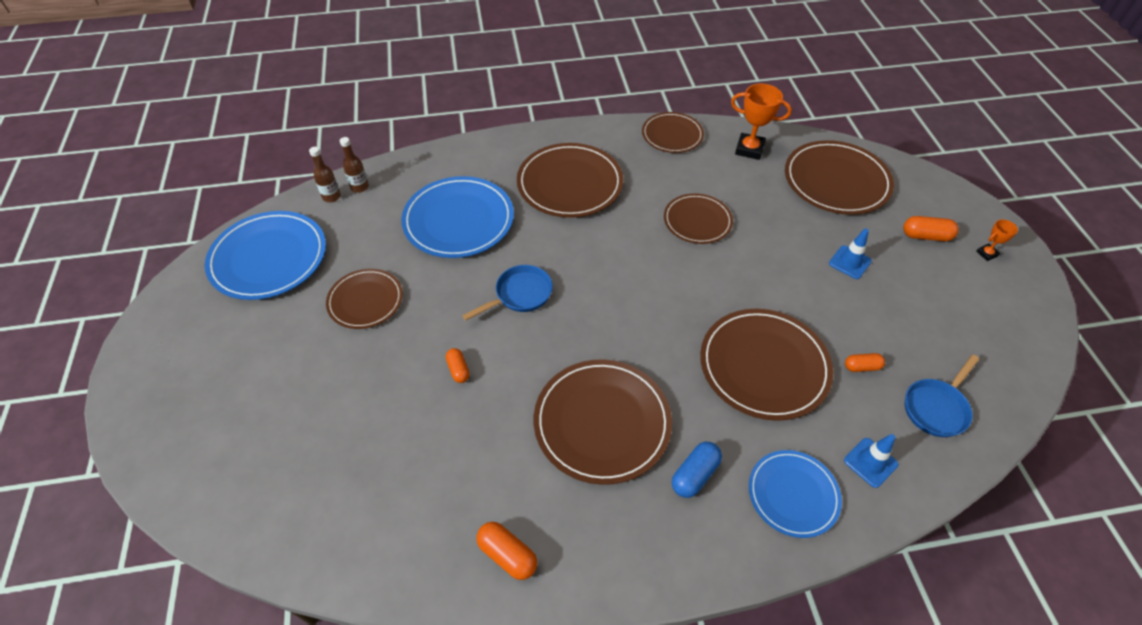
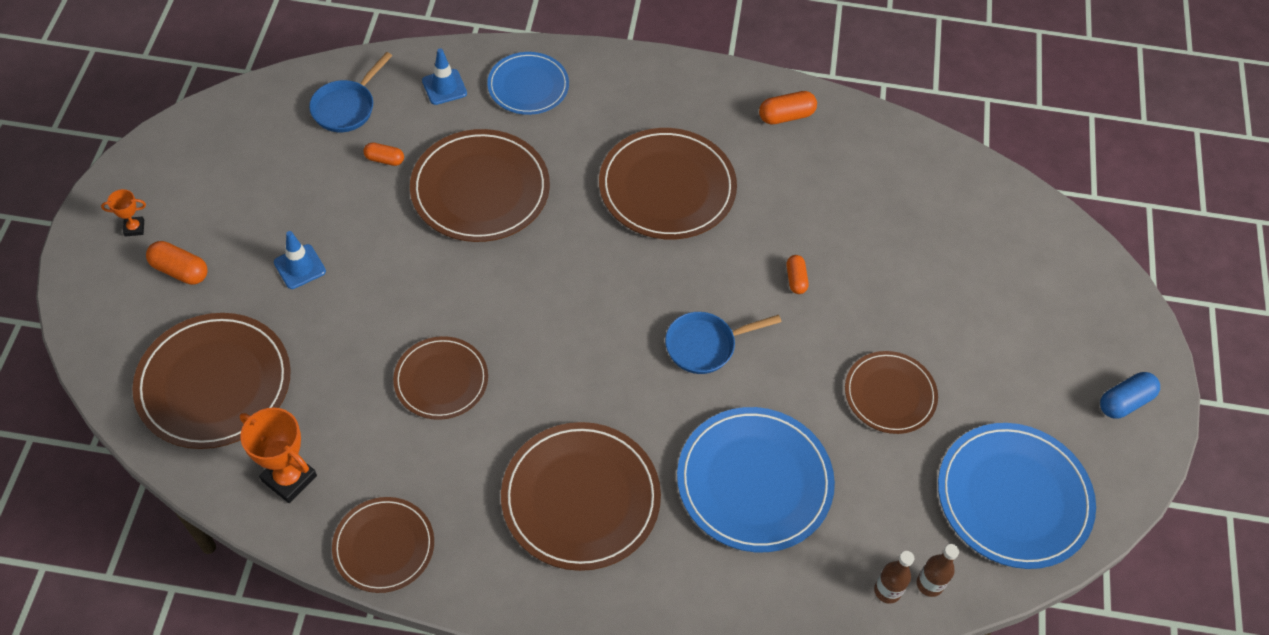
camera: 165 degrees left, 5 degrees up
(507, 555) = (786, 116): orange capsule -> orange capsule turned 75 degrees counterclockwise
(694, 475) = (603, 123): blue capsule -> blue capsule (1124, 402)
(936, 407) = (346, 107): blue pan -> blue pan turned 150 degrees clockwise

